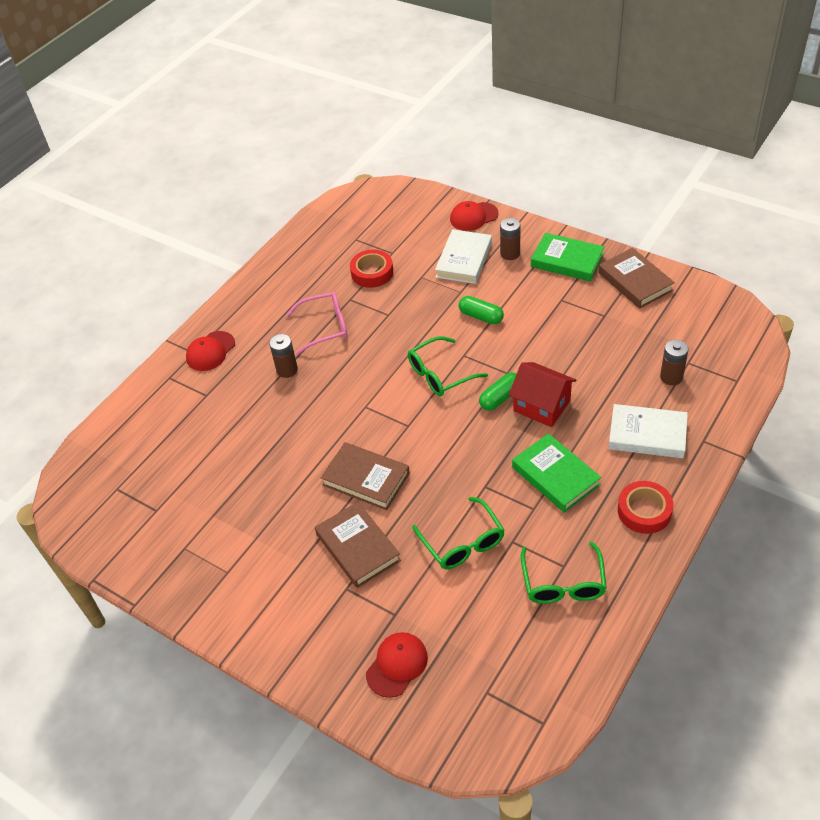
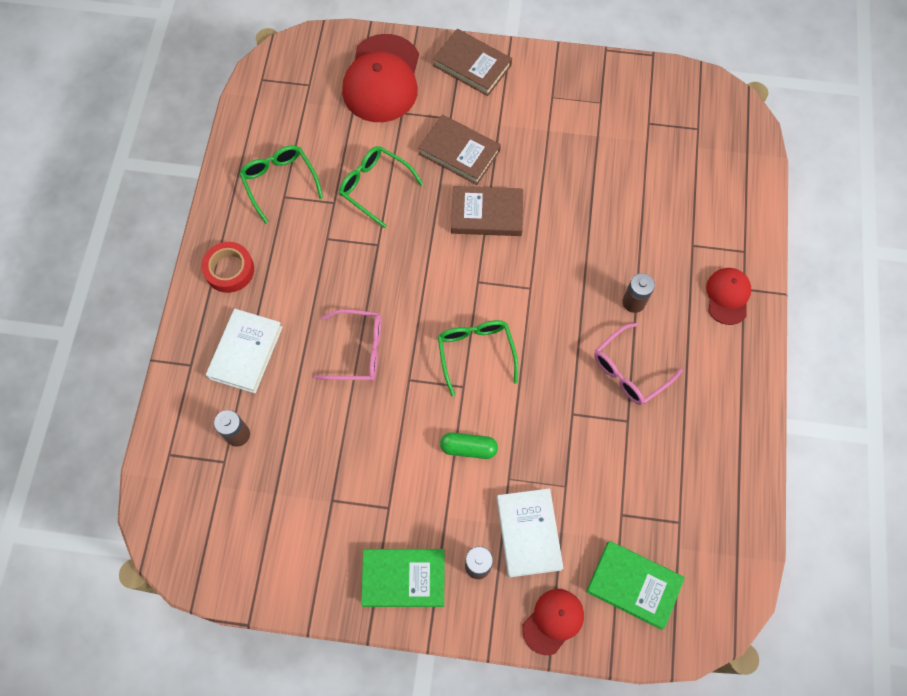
camera: 150 degrees right, 20 degrees up
(372, 273) = (626, 471): red tape -> none
(397, 665) = (382, 79): red cap -> red cap, size x1.87
(440, 374) = (476, 353): green glasses -> green glasses turned 45 degrees counterclockwise
(500, 397) = (403, 345): green capsule -> none
(541, 405) = (358, 350): red house -> pink glasses
(555, 476) = (318, 277): green book -> green book (633, 585)
(635, 281) = (311, 570): brown book -> brown book (472, 65)
(647, 435) = (245, 352): white book -> white book turned 60 degrees counterclockwise

